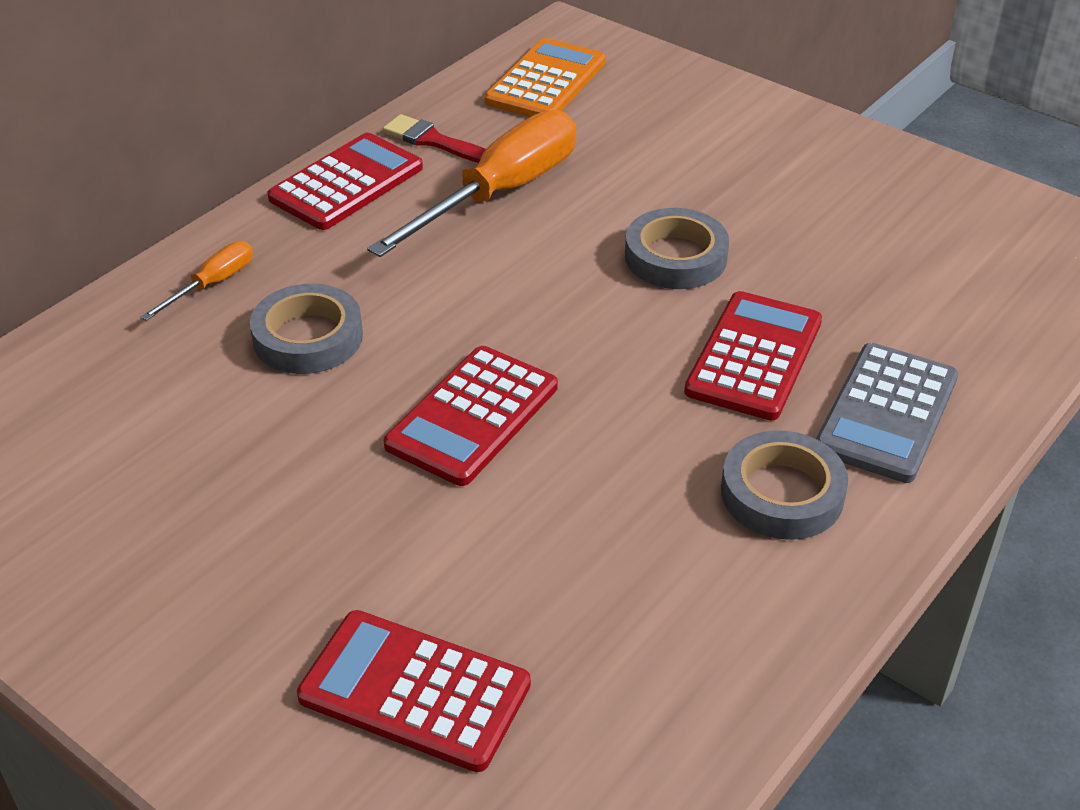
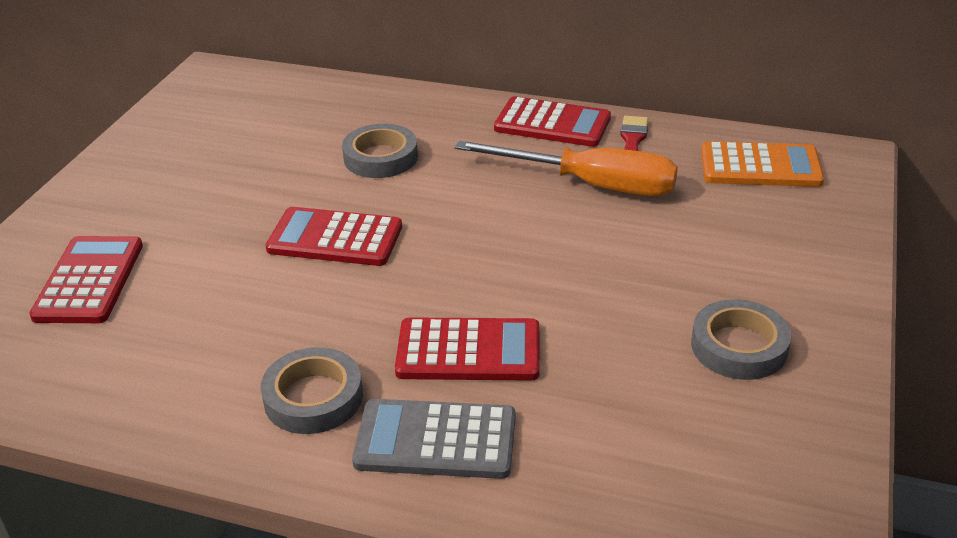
camera: 70 degrees right, 5 degrees down
(212, 284) = (412, 111): orange screwdriver -> none
(675, 257) = (571, 284): grey tape -> grey tape (739, 346)

